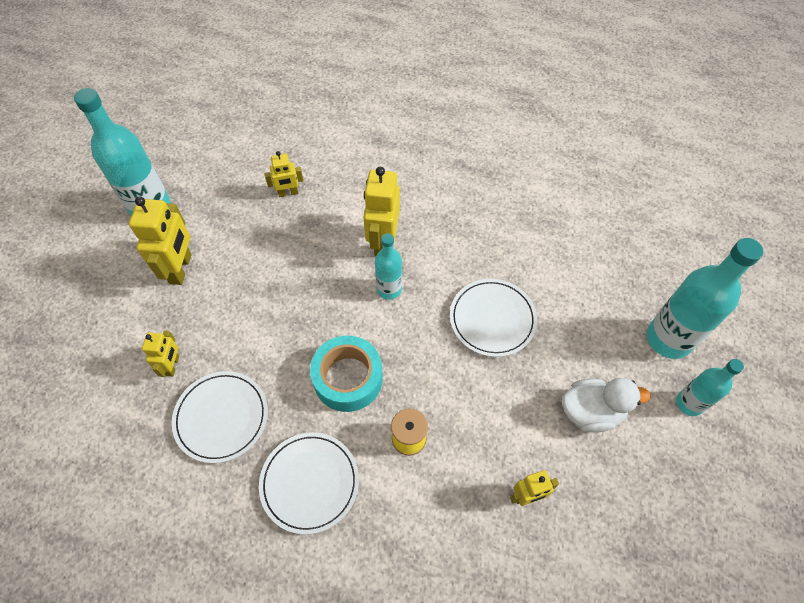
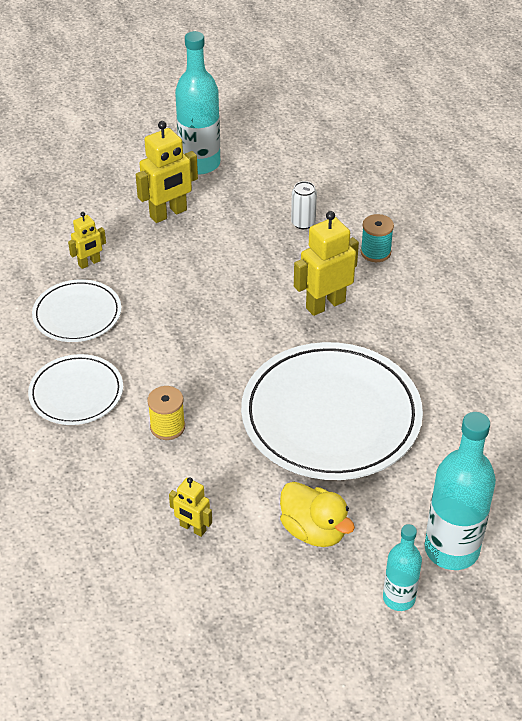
camera: 50 degrees right, 15 degrees down
(288, 193) = (303, 223): yellow robot -> white can
(348, 378) = (180, 361): turquoise tape -> none
(363, 175) = (375, 252): none -> turquoise spool
(389, 289) = (285, 336): turquoise bottle -> none
(492, 319) = (331, 415): white plate -> white plate, size x1.88
(591, 412) = (314, 530): white duck -> yellow duck

